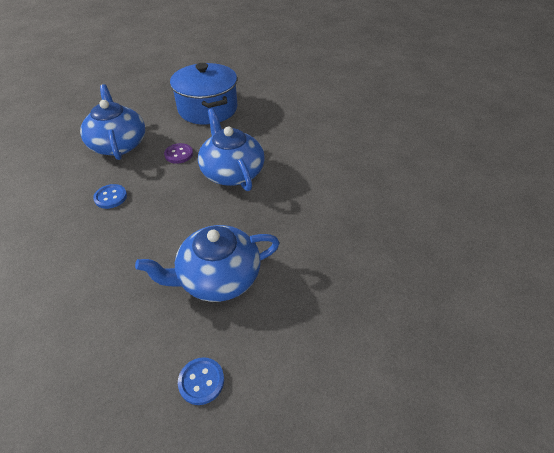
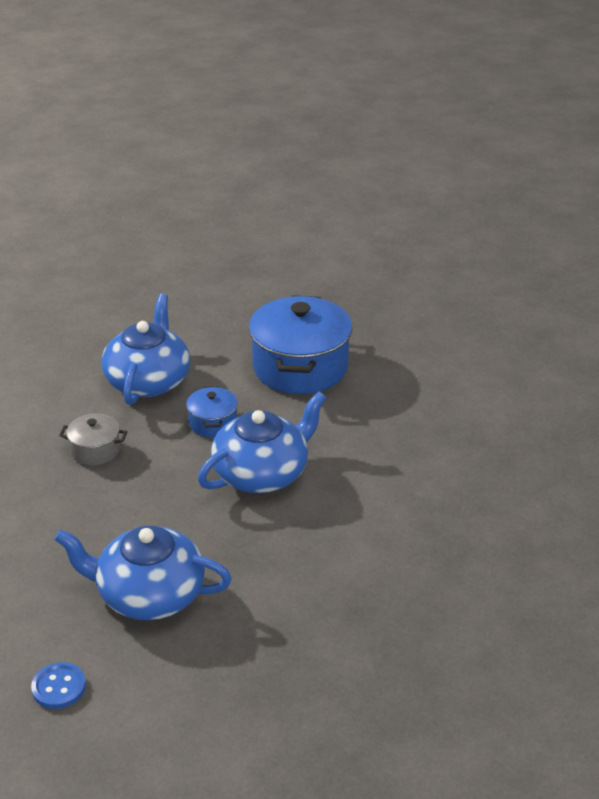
camera: 30 degrees right, 10 degrees down
(111, 197) = (95, 450): blue button -> grey pot
(179, 154) = (213, 423): purple button -> blue pot
(232, 172) = (262, 473): blue teapot -> blue teapot turned 45 degrees clockwise

